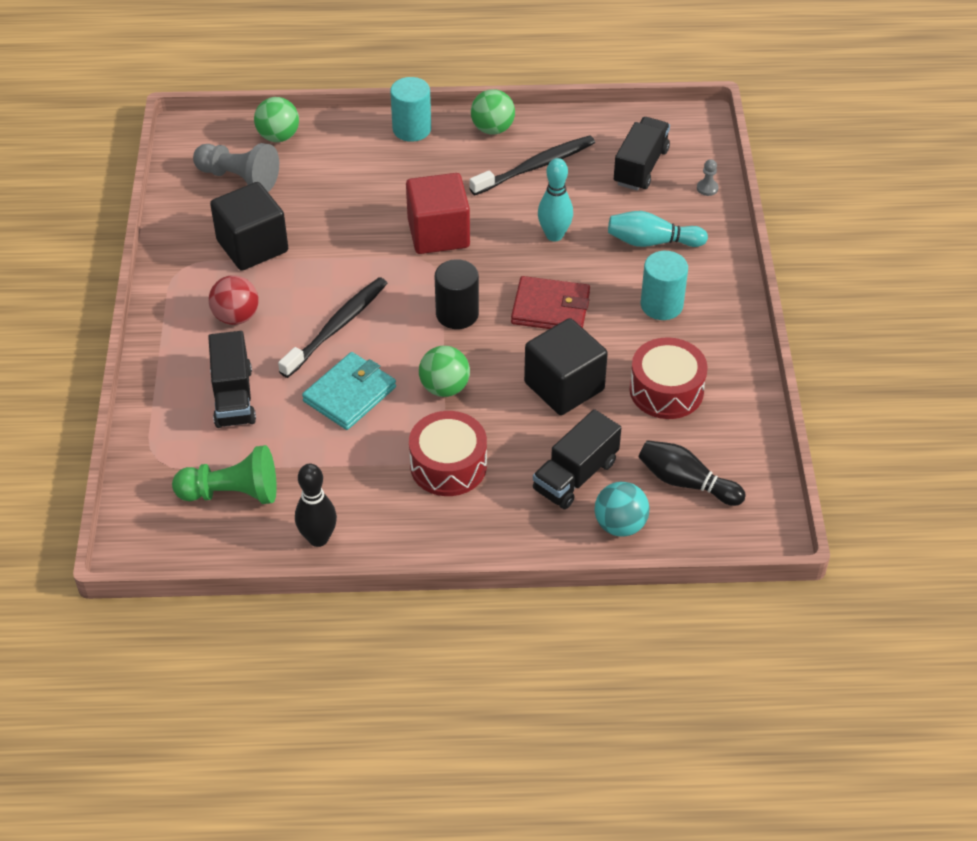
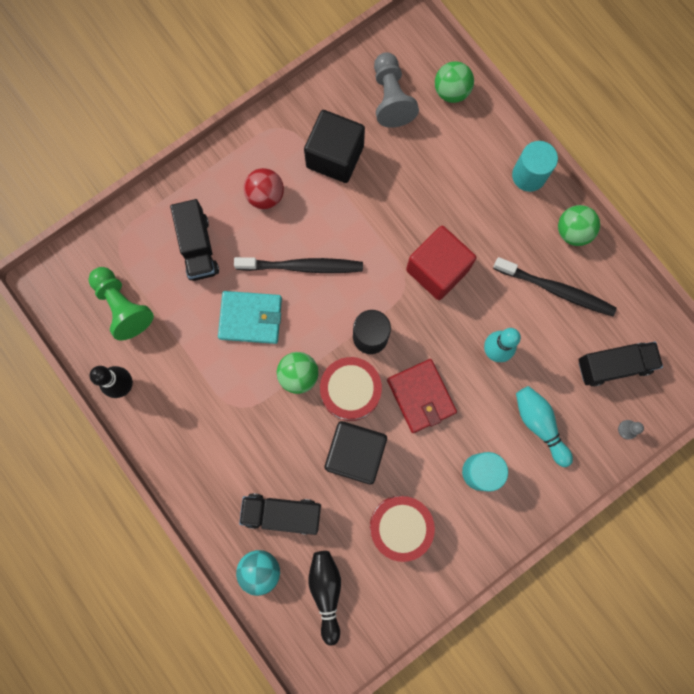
camera: 55 degrees right, 30 degrees up
(233, 397) = (198, 247): black truck -> black truck turned 60 degrees counterclockwise
(448, 465) = (235, 424): red drum -> red drum (350, 391)

